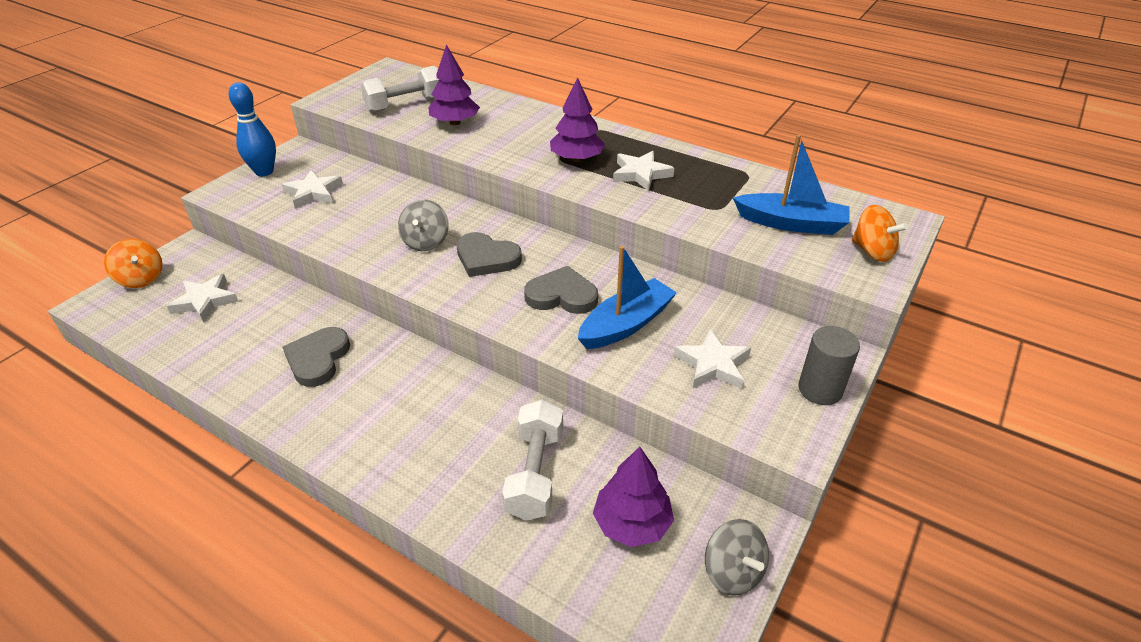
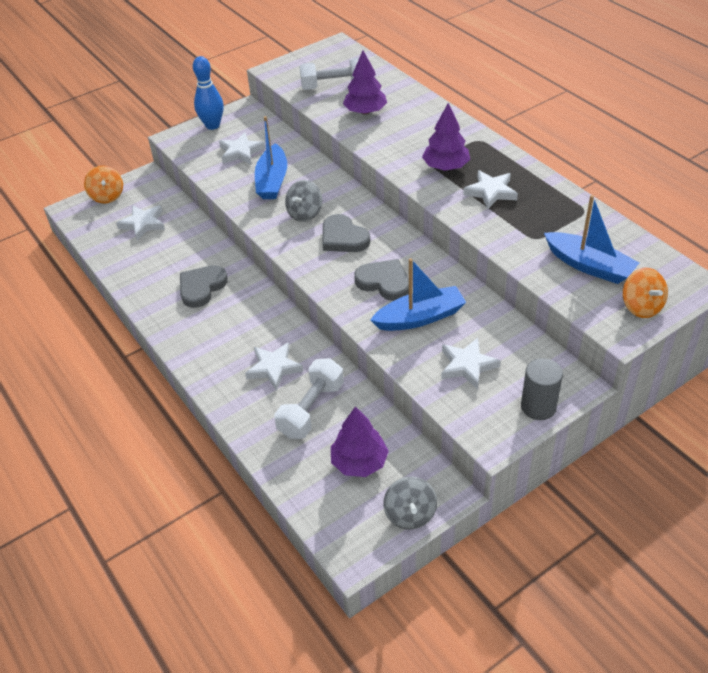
camera: 25 degrees right, 5 degrees up
(368, 215) = (272, 181): none -> blue boat
(460, 434) = (274, 368): none -> white star

